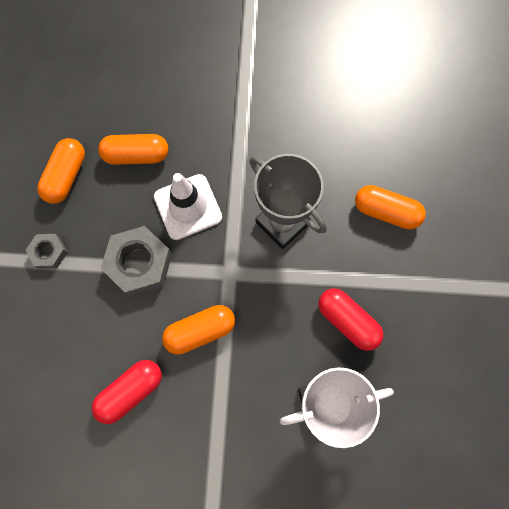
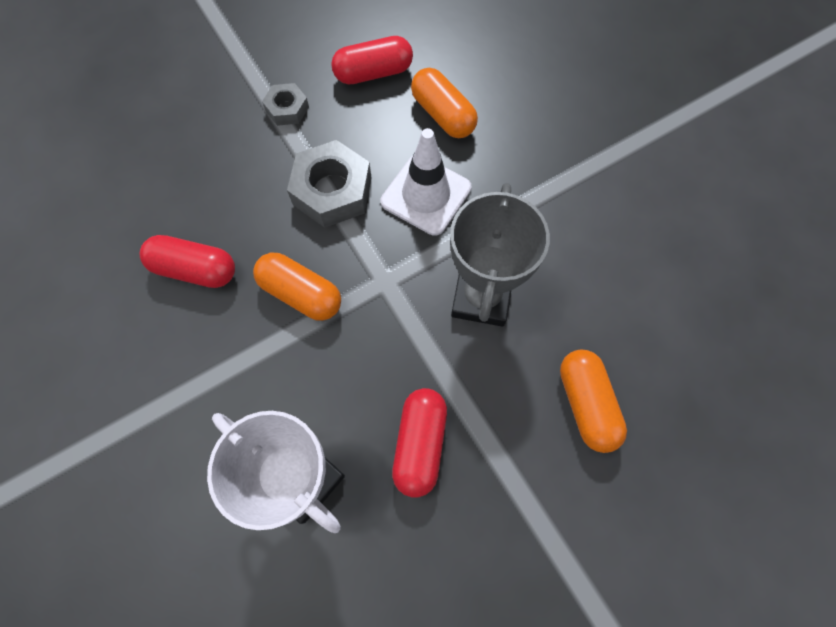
camera: 55 degrees right, 5 degrees down
(66, 176) = (373, 73): orange capsule -> red capsule

